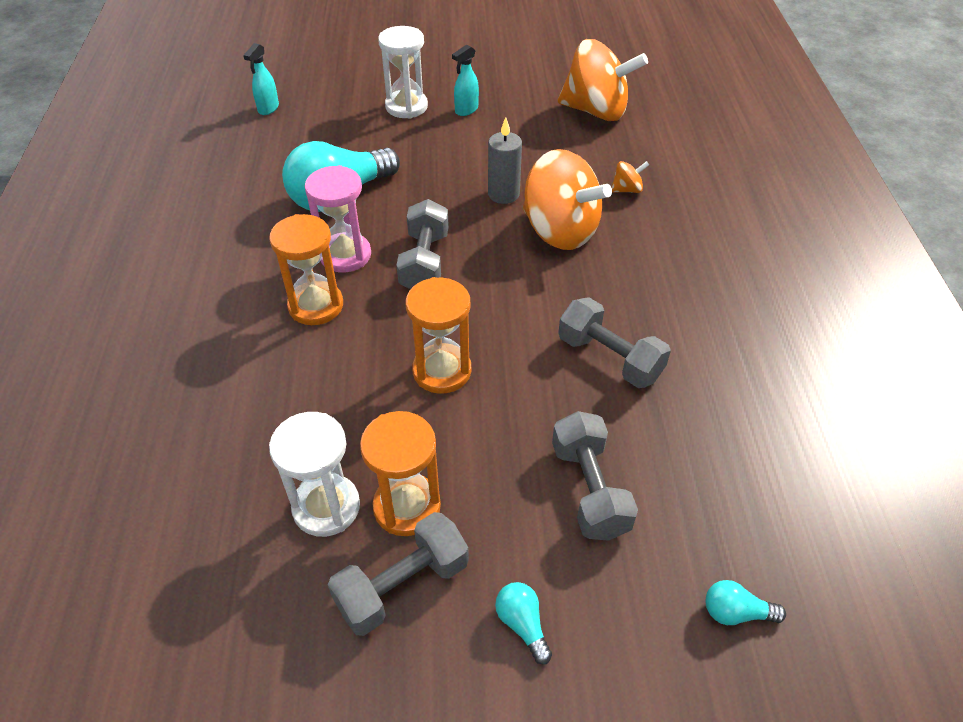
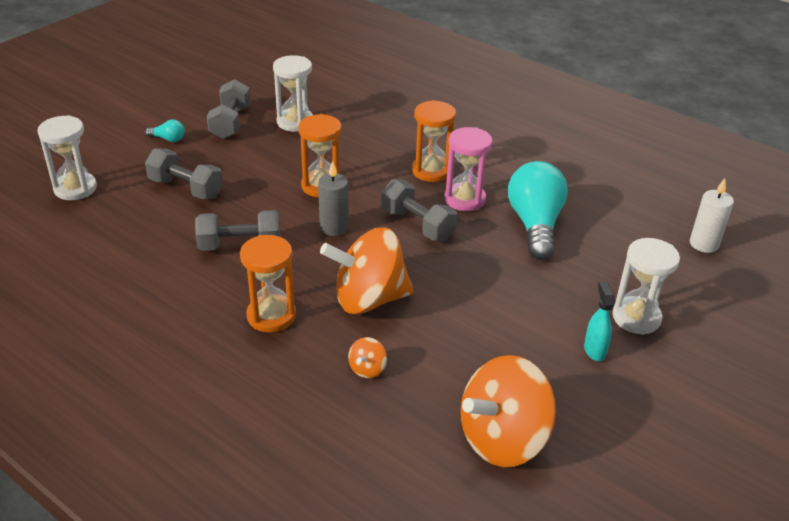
camera: 130 degrees right, 10 degrees down
(268, 108) = (704, 244): turquoise spray bottle -> white candle
(407, 506) = (262, 139): orange hourglass -> orange hourglass (271, 316)
(503, 194) = (445, 298): grey candle -> grey candle (334, 228)
(735, 612) = (75, 188): turquoise light bulb -> white hourglass

